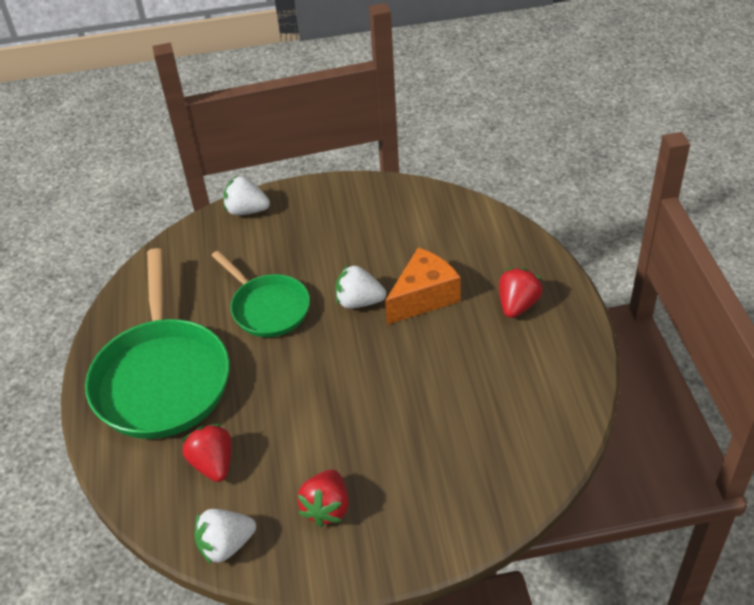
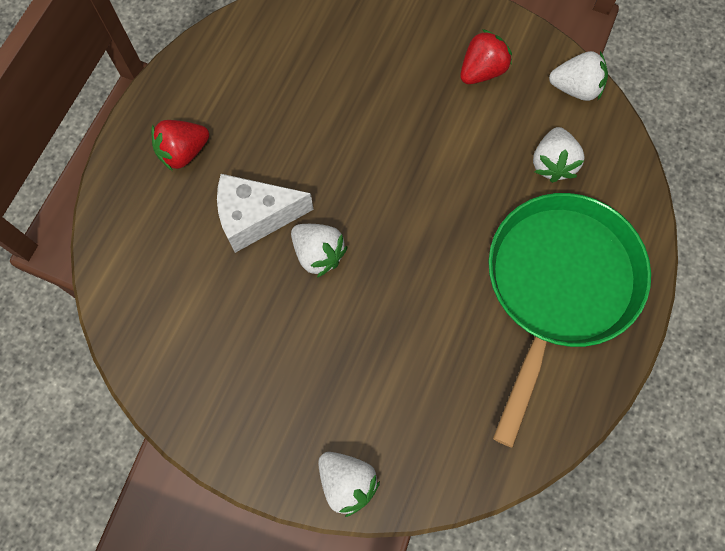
camera: 150 degrees left, 25 degrees up
(213, 464) = (552, 163): red strawberry -> white strawberry
(267, 307) = (410, 308): green pan -> none
(424, 297) = (256, 217): orange cheese -> white cheese

